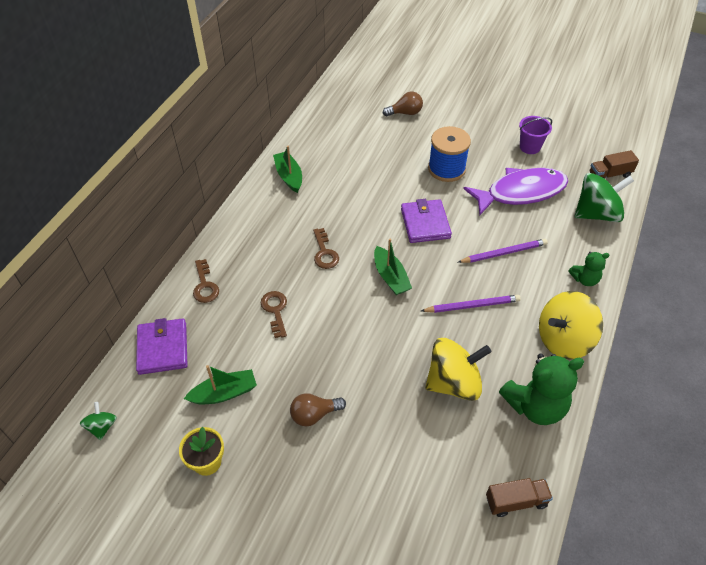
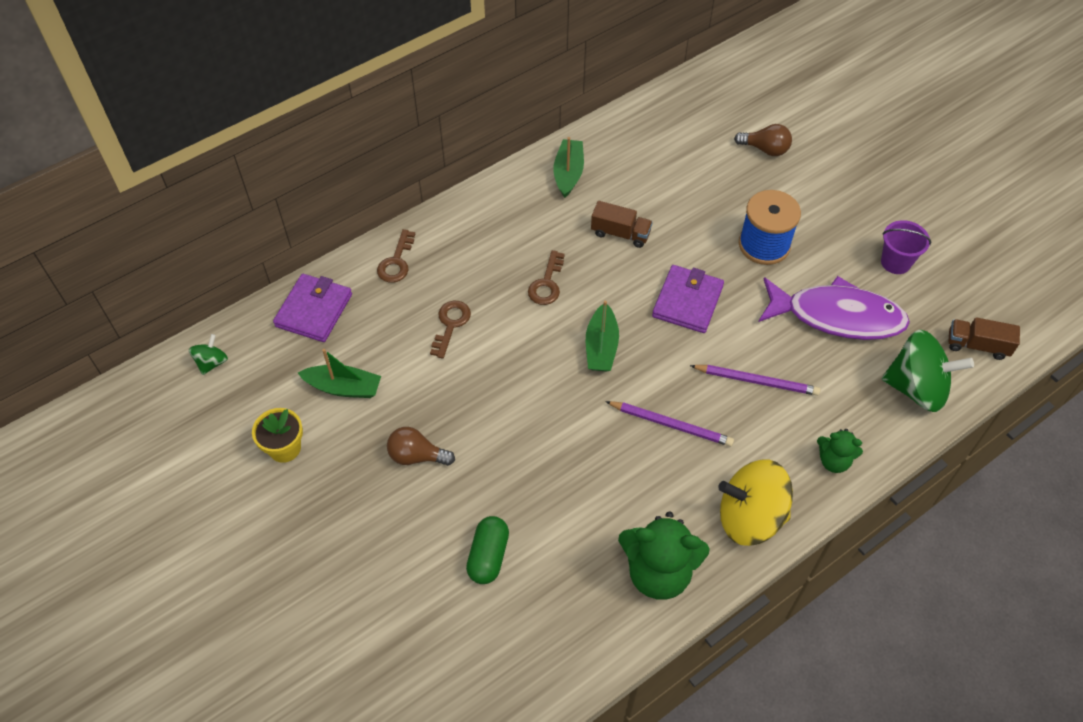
camera: 30 degrees right, 5 degrees up
(416, 458) = (488, 556): none -> green capsule
(453, 383) = (586, 499): yellow spinning top -> none
(516, 501) = (561, 656): brown truck -> brown truck (620, 233)

